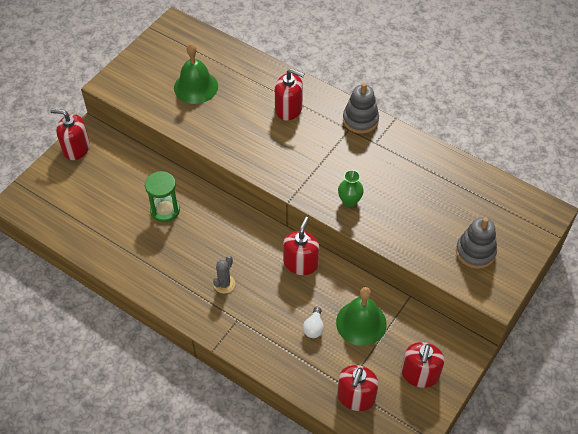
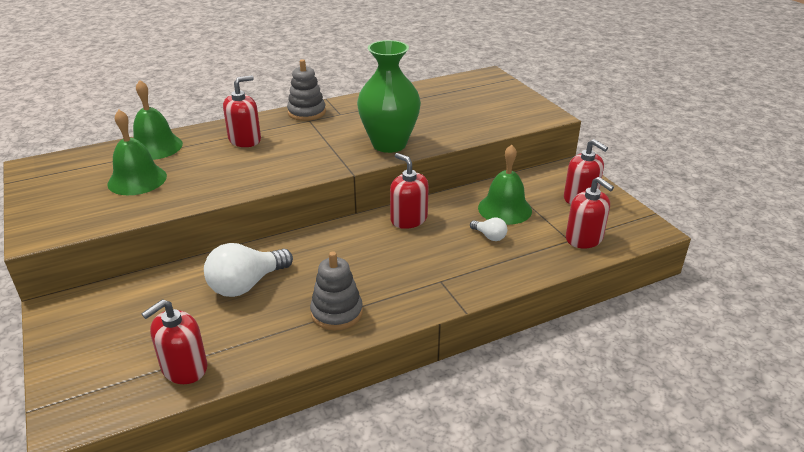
camera: 60 degrees left, 20 degrees down
(76, 148) = (62, 328): red soap dispenser -> red soap dispenser (184, 368)
(165, 210) = (246, 284): green hourglass -> white light bulb
(224, 284) = (388, 275): grey cactus -> none
(242, 66) = (155, 147): none -> green bell
(349, 201) = (389, 144): green vase -> green vase, size x2.26
(475, 252) = (499, 110): grey stacking toy -> grey stacking toy (337, 313)

